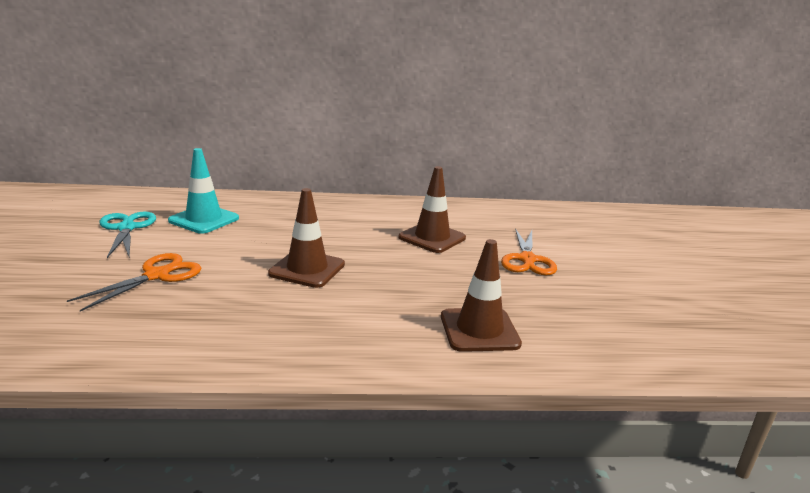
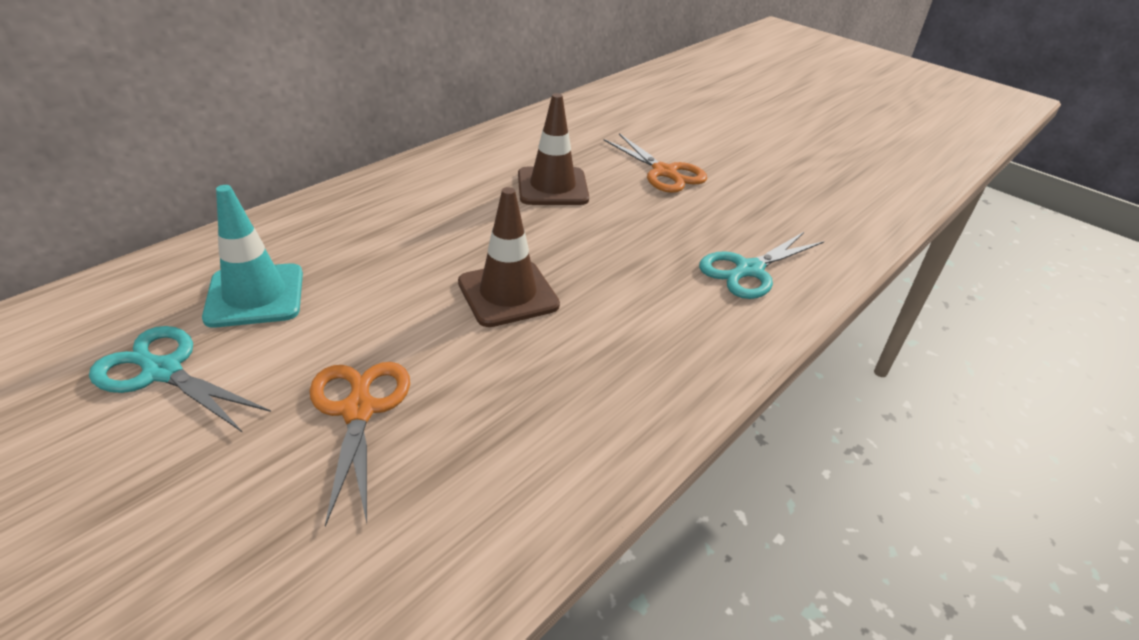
camera: 45 degrees left, 15 degrees up
(479, 330) = (748, 270): brown traffic cone -> turquoise scissors

